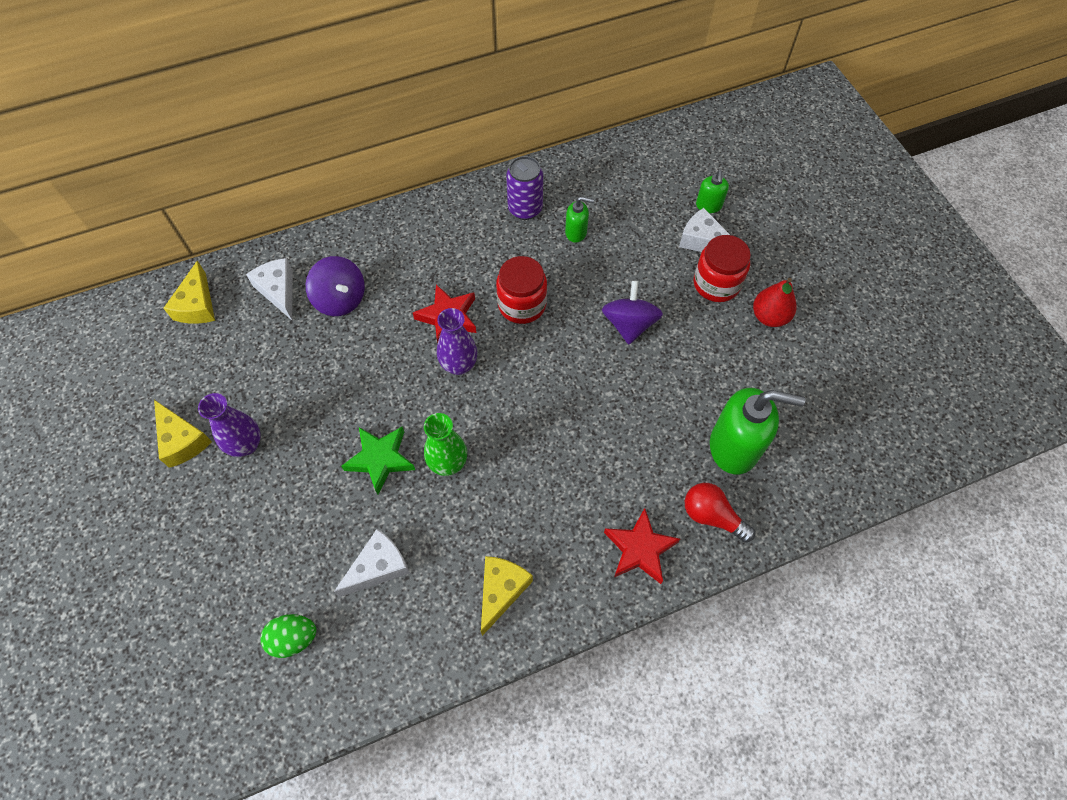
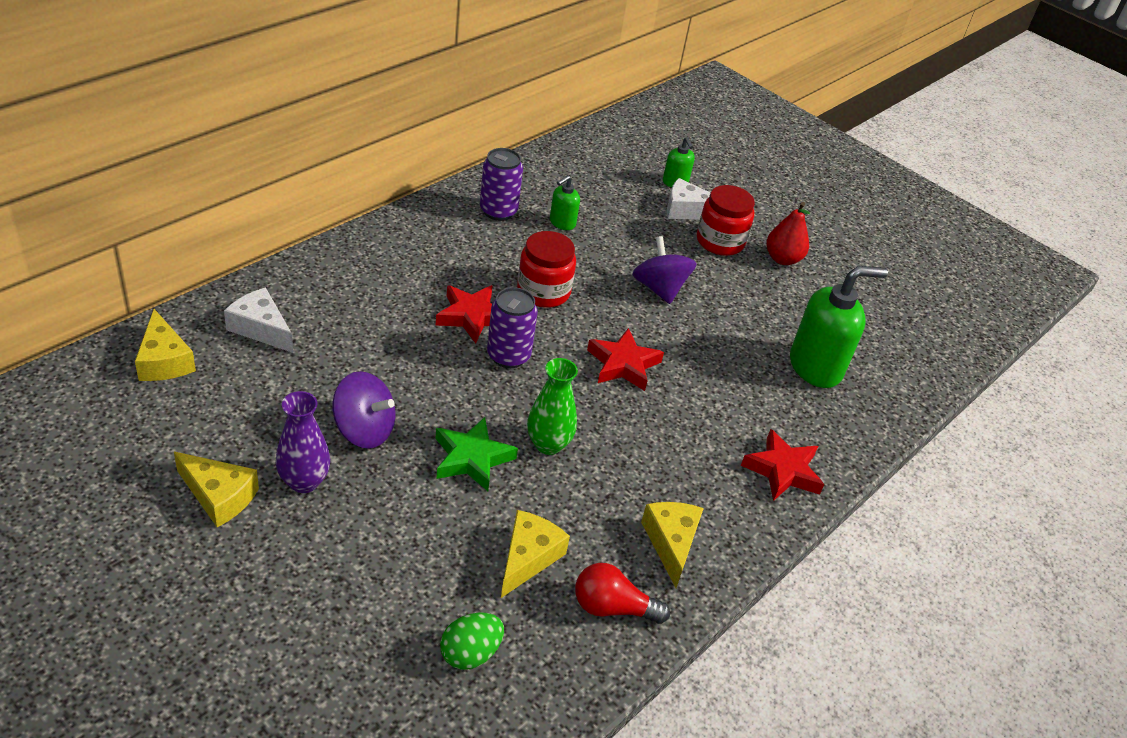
camera: 30 degrees left, 20 degrees down
(340, 299) = (340, 323): purple spinning top -> purple spinning top (364, 430)
(378, 567) = (528, 558): white cheese -> yellow cheese
(459, 365) = (508, 356): purple vase -> purple can
(553, 399) = (623, 364): none -> red star
(576, 232) = (562, 223): green soap dispenser -> green soap dispenser turned 150 degrees clockwise
(712, 516) = (831, 426): red light bulb -> red light bulb (612, 607)

